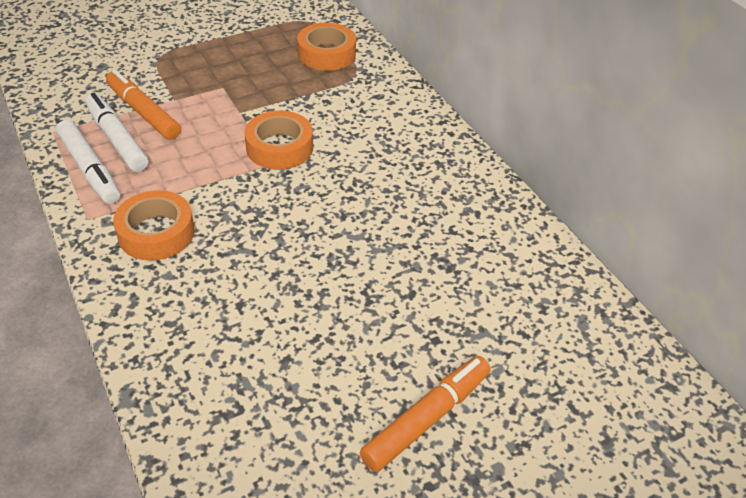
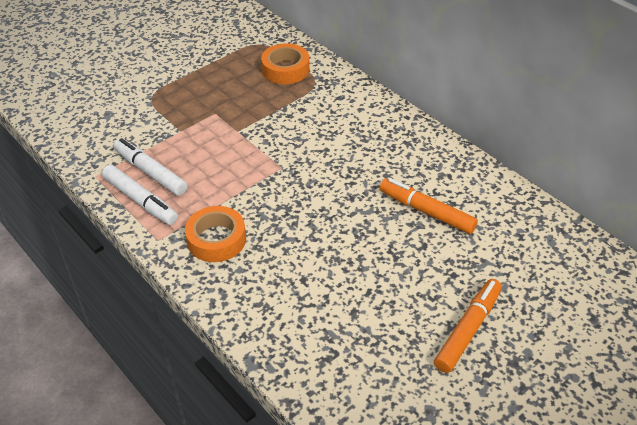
camera: 10 degrees left, 0 degrees up
(143, 112) = (161, 146): orange marker -> orange marker (426, 211)
(279, 147) = (281, 154): orange tape -> none

